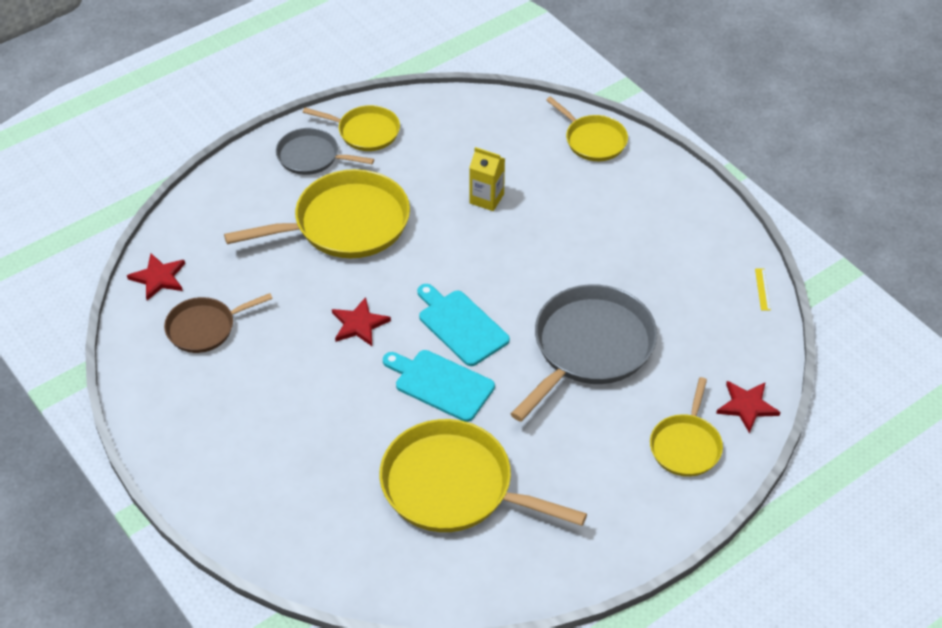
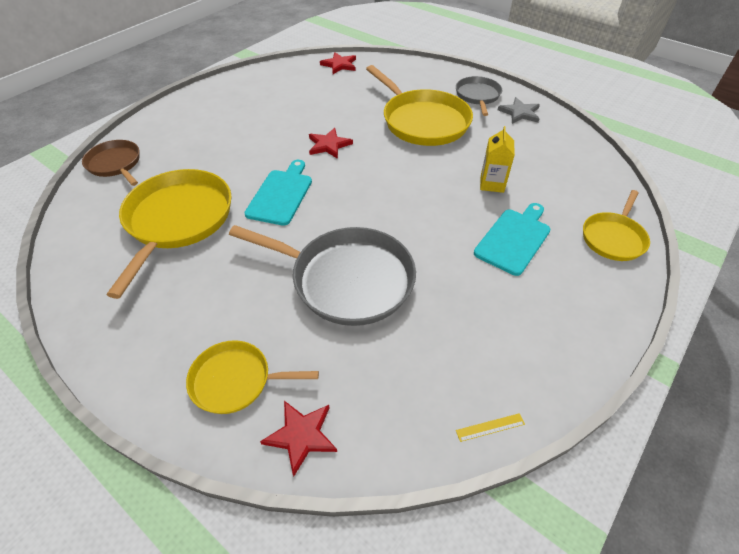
camera: 75 degrees right, 0 degrees up
(204, 328) = (304, 87): brown pan -> brown pan (115, 164)
(365, 132) = (520, 113): yellow pan -> grey star
(460, 326) = (345, 194): turquoise cutting board -> turquoise cutting board (514, 239)

